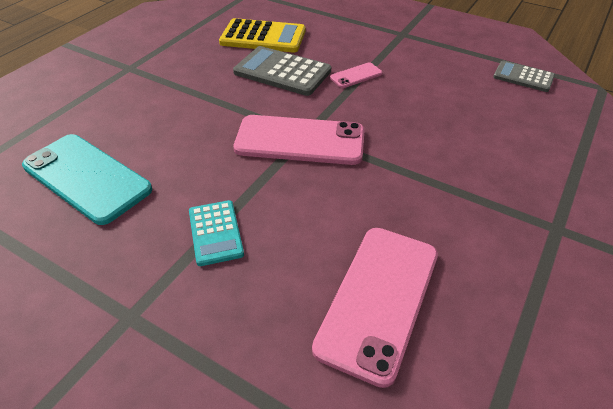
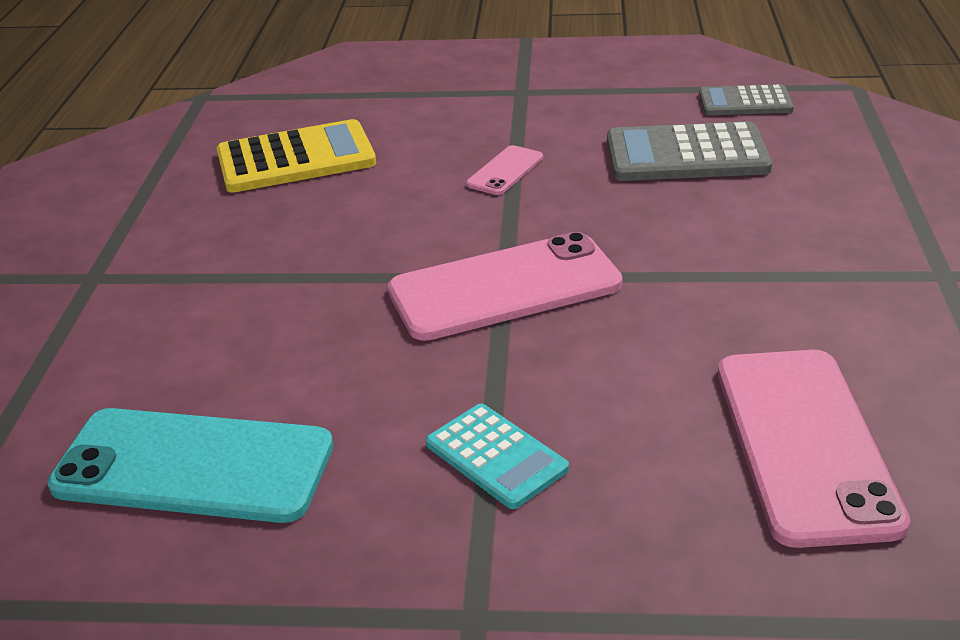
camera: 25 degrees left, 10 degrees down
(282, 72) = (381, 200): grey calculator -> grey calculator (686, 154)

